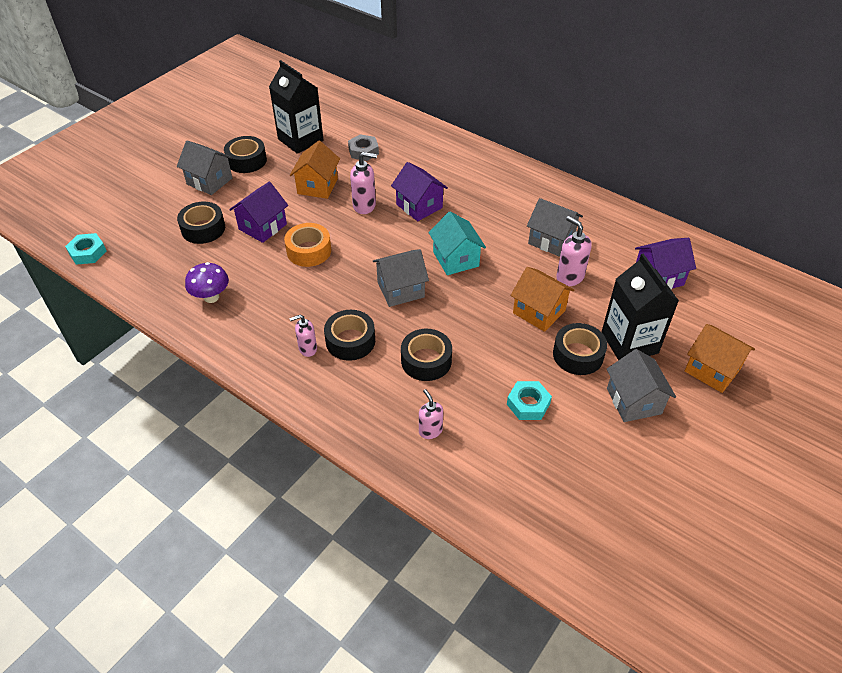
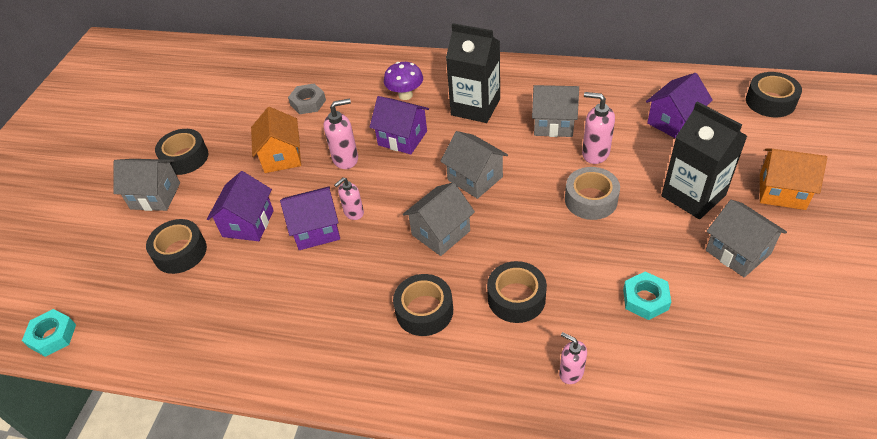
camera: 20 degrees left, 0 degrees up
(211, 297) = (237, 327): purple mushroom -> purple mushroom (405, 95)
(300, 140) = (232, 114): black carton -> black carton (475, 107)
(307, 349) = (384, 340): pink soap dispenser -> pink soap dispenser (353, 213)
(309, 251) = (316, 230): orange tape -> purple house
(456, 259) = (475, 178): turquoise house -> grey house
(539, 312) = (591, 200): orange house -> grey tape
(578, 355) = (656, 228): black tape -> black tape (770, 101)

